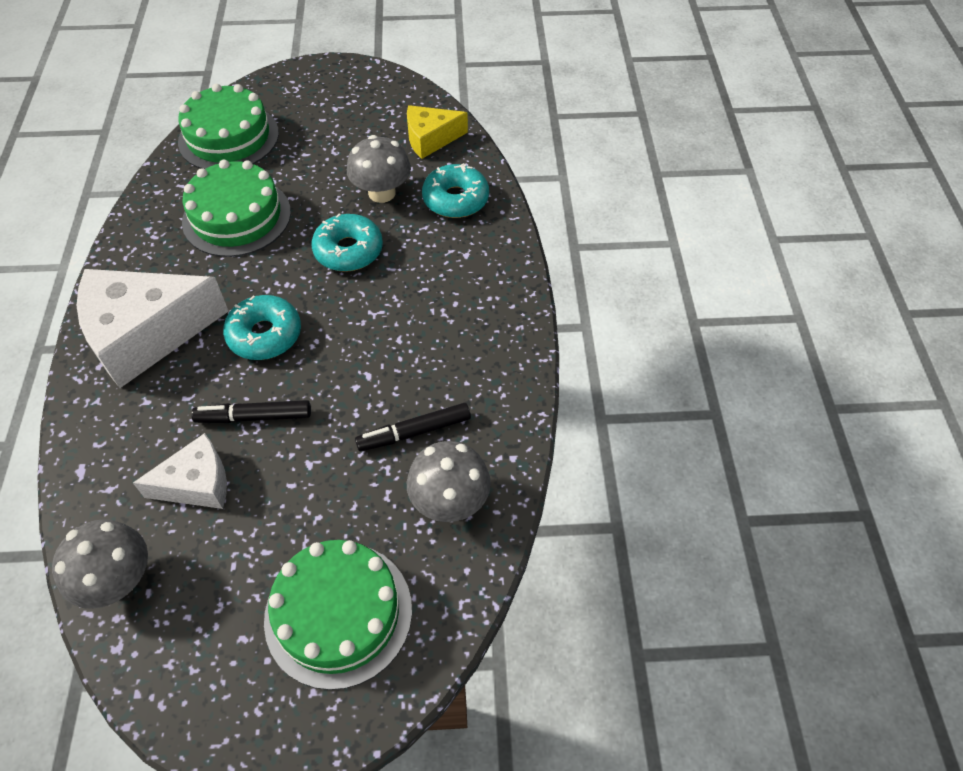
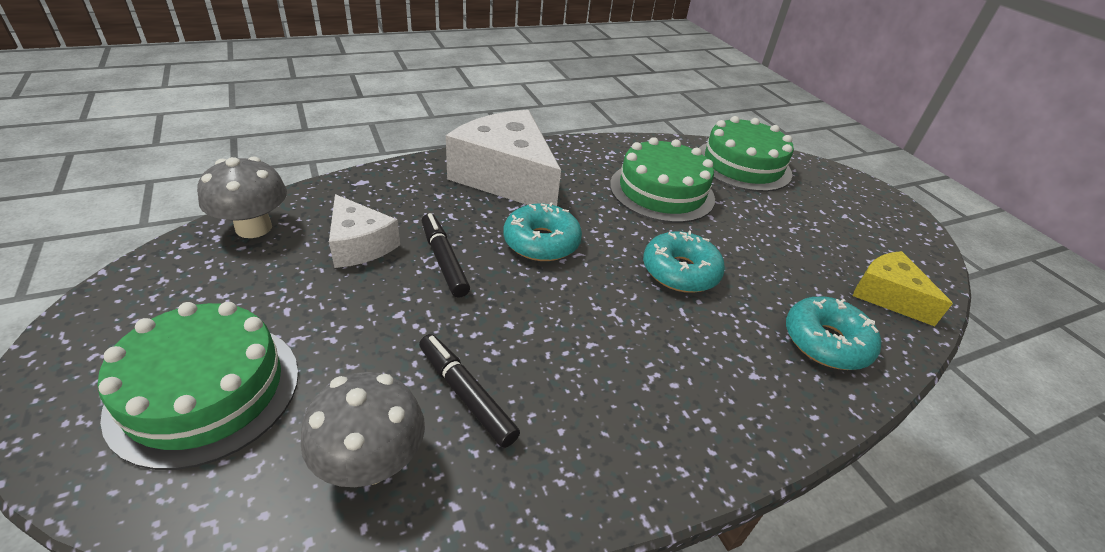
camera: 65 degrees right, 15 degrees down
(382, 193) = (775, 276): grey mushroom -> none

